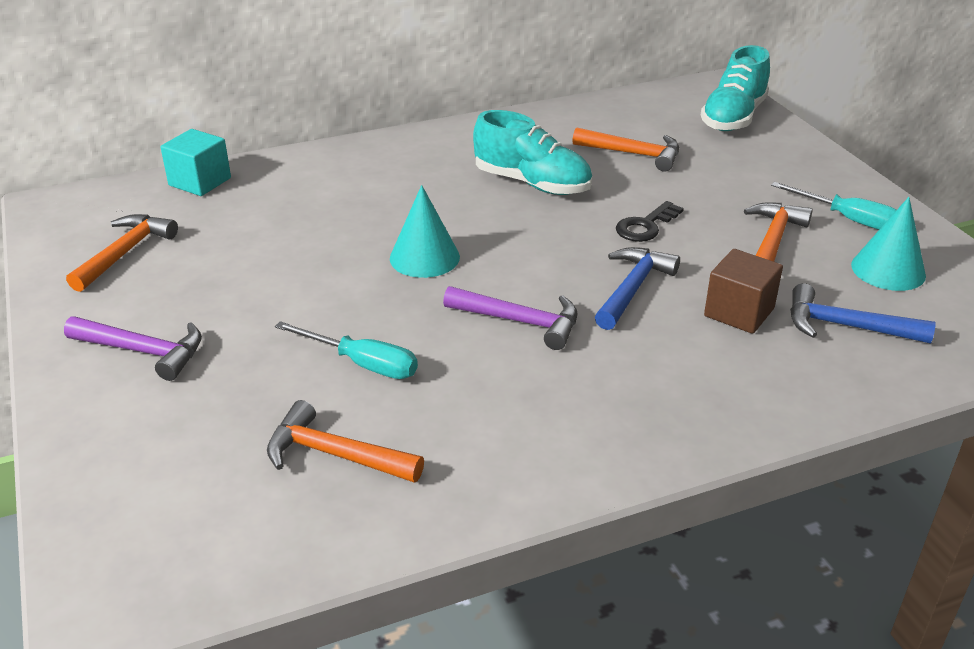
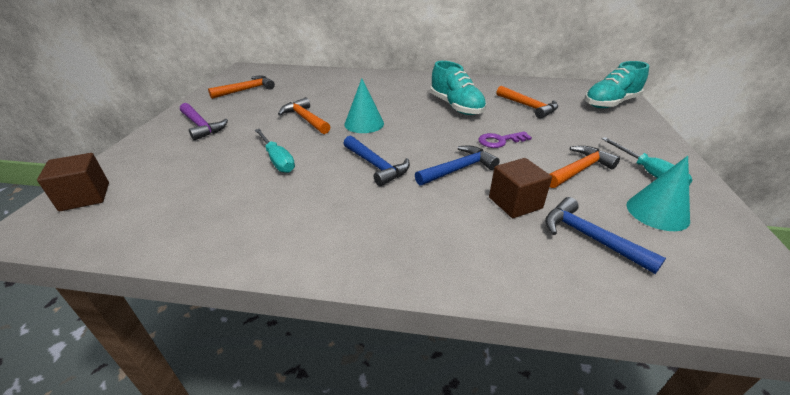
camera: 30 degrees right, 0 degrees up
(122, 536) = (85, 197): none -> brown cube
(200, 182) = (308, 73): turquoise cube -> none
(335, 454) = (211, 196): orange hammer -> orange hammer (305, 119)
(520, 322) = (376, 166): purple hammer -> blue hammer
(645, 226) = (500, 141): black key -> purple key

